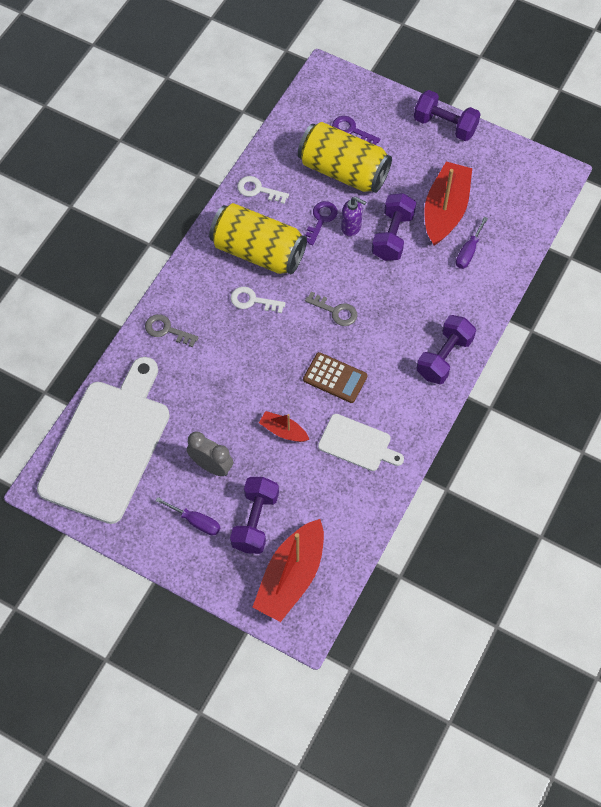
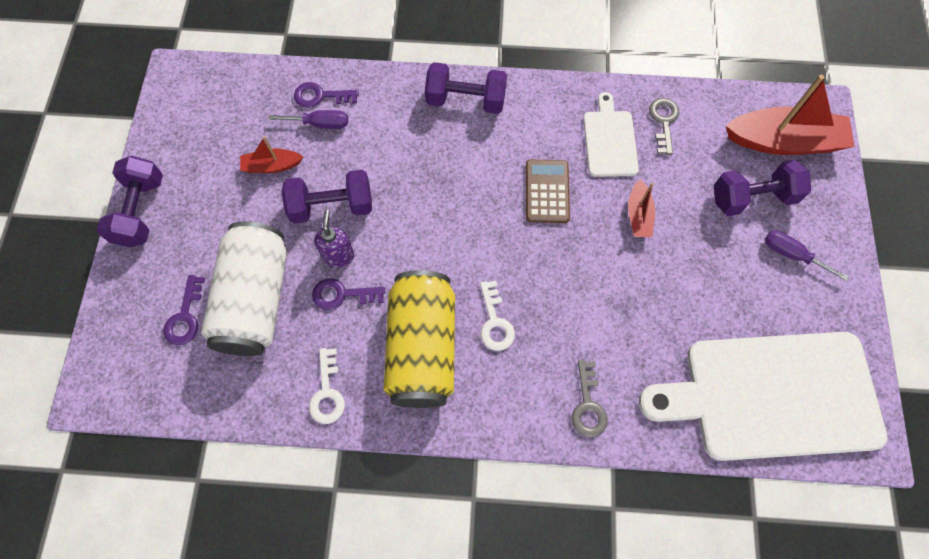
camera: 115 degrees left, 5 degrees up
(196, 521) = (792, 254): purple screwdriver -> purple screwdriver turned 60 degrees counterclockwise
(211, 466) = (722, 268): grey clock -> none
(335, 311) = (463, 225): grey key -> grey key (663, 122)
(343, 171) = (255, 299): yellow can -> white can
(445, 210) = (272, 166): red boat -> red boat, size x0.50
(494, 260) = (320, 96): none -> purple key

